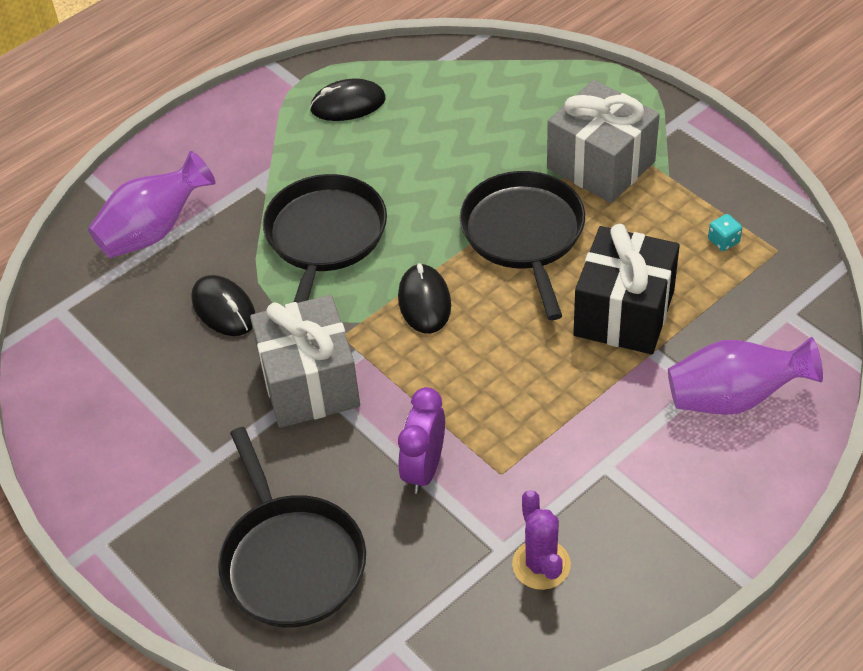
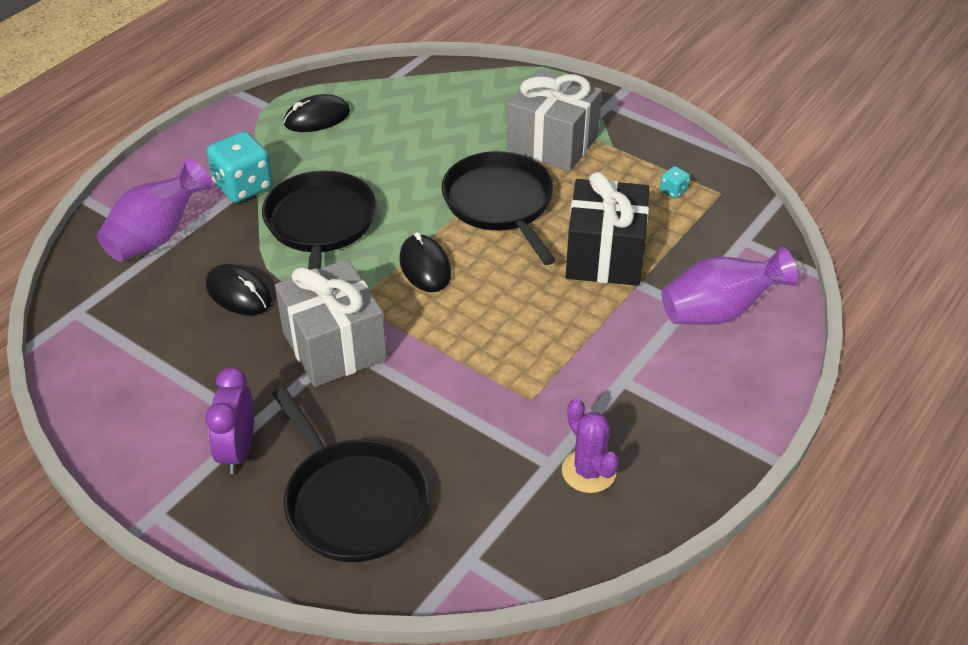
camera: 15 degrees left, 5 degrees down
(253, 181) = (243, 186): none -> turquoise dice
(424, 469) = (459, 404): purple clock -> purple clock (238, 451)

